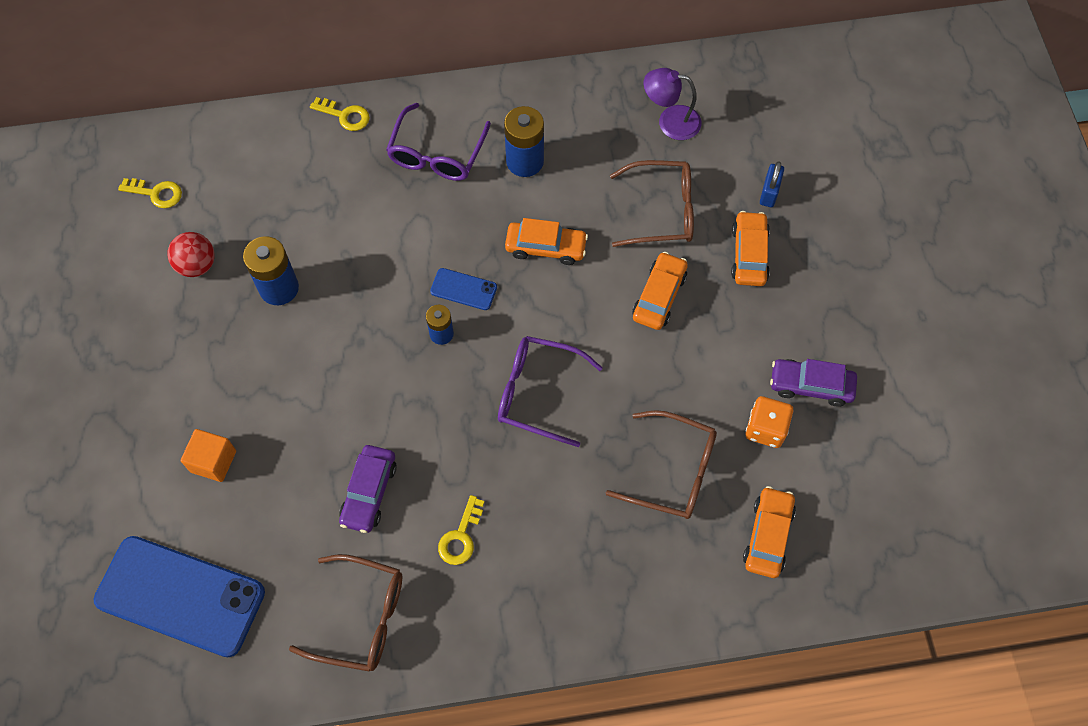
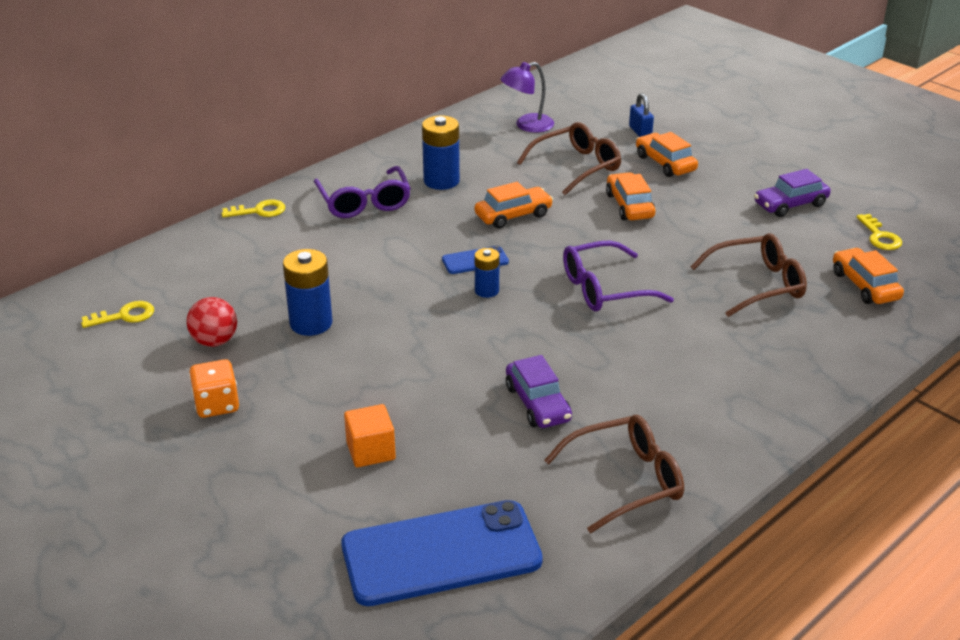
camera: 35 degrees left, 30 degrees down
(461, 536) = (646, 392): yellow key -> yellow key (879, 236)
(765, 429) = (790, 236): orange dice -> orange dice (217, 405)

